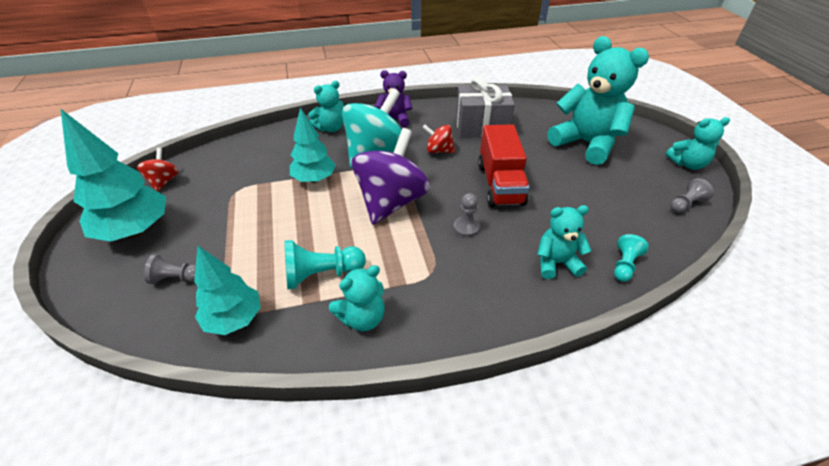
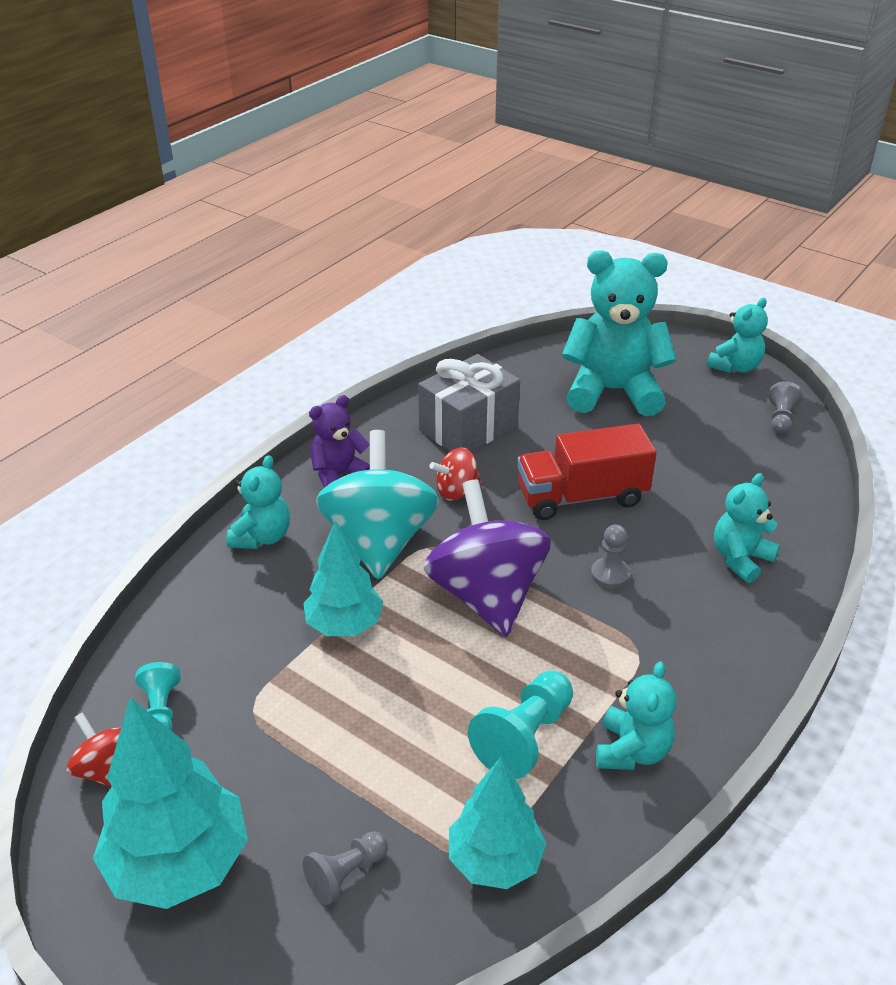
camera: 40 degrees left, 5 degrees down
(500, 184) = (582, 497): red truck -> red truck turned 120 degrees clockwise
(624, 265) = (799, 522): turquoise pawn -> turquoise pawn (161, 710)

